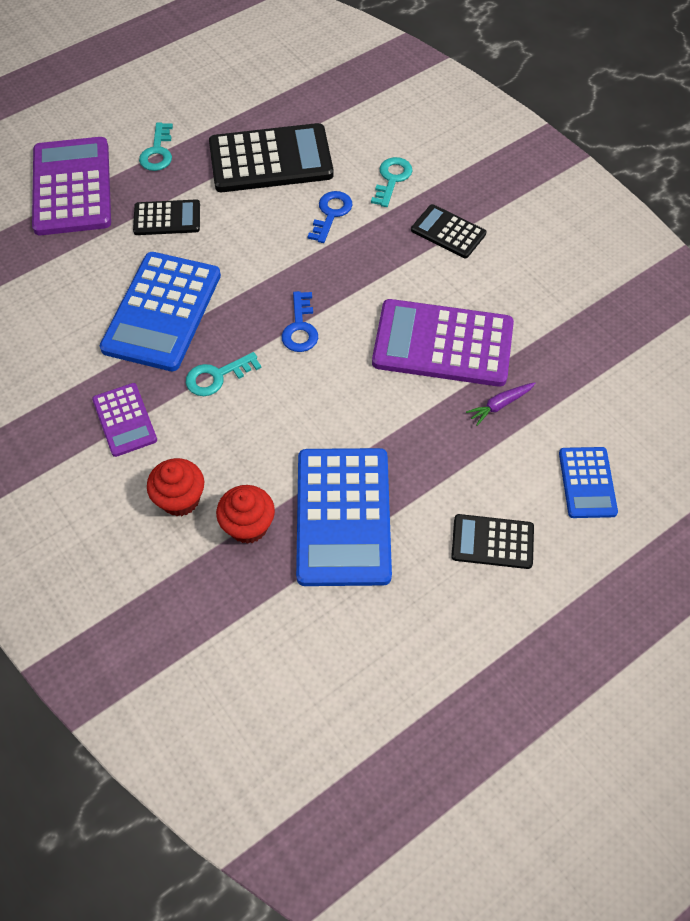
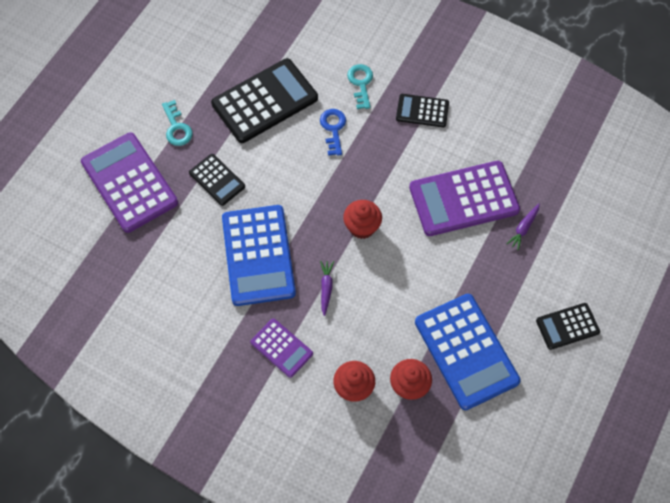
camera: 25 degrees left, 5 degrees up
(167, 218) = (217, 180): black calculator -> black calculator turned 75 degrees clockwise
(217, 376) = (326, 288): turquoise key -> purple carrot
(300, 328) = (362, 227): blue key -> red cupcake
(587, 483) = (604, 260): blue calculator -> none

